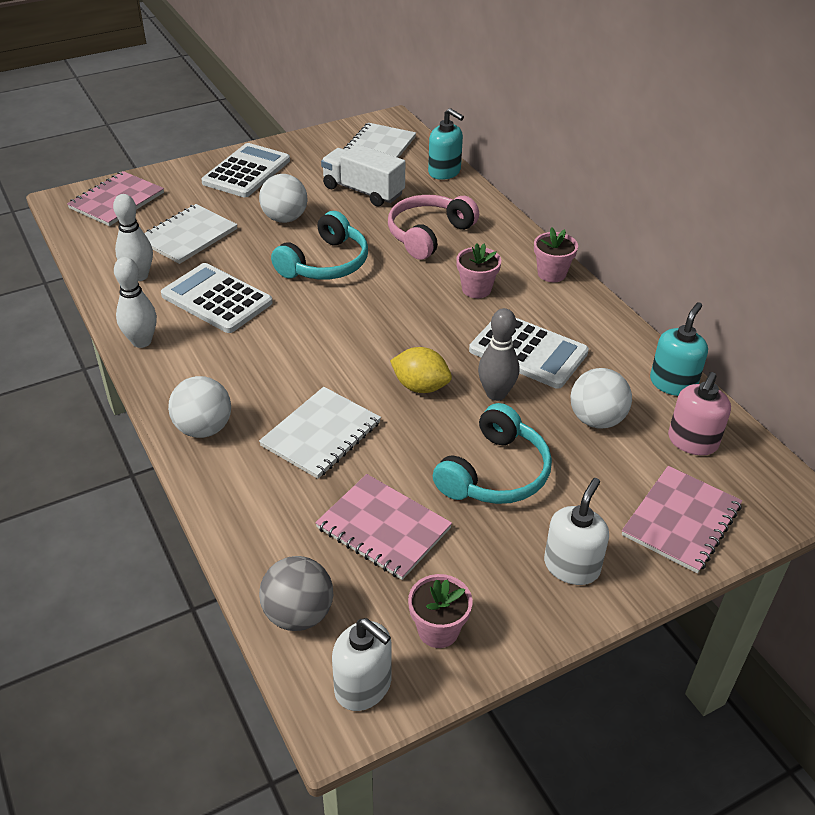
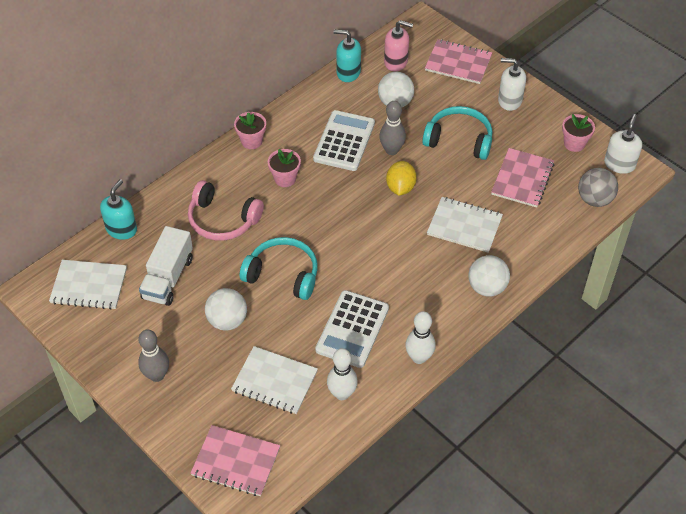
camera: 105 degrees left, 10 degrees up
(246, 171) = (157, 375): white calculator -> grey bowling pin

